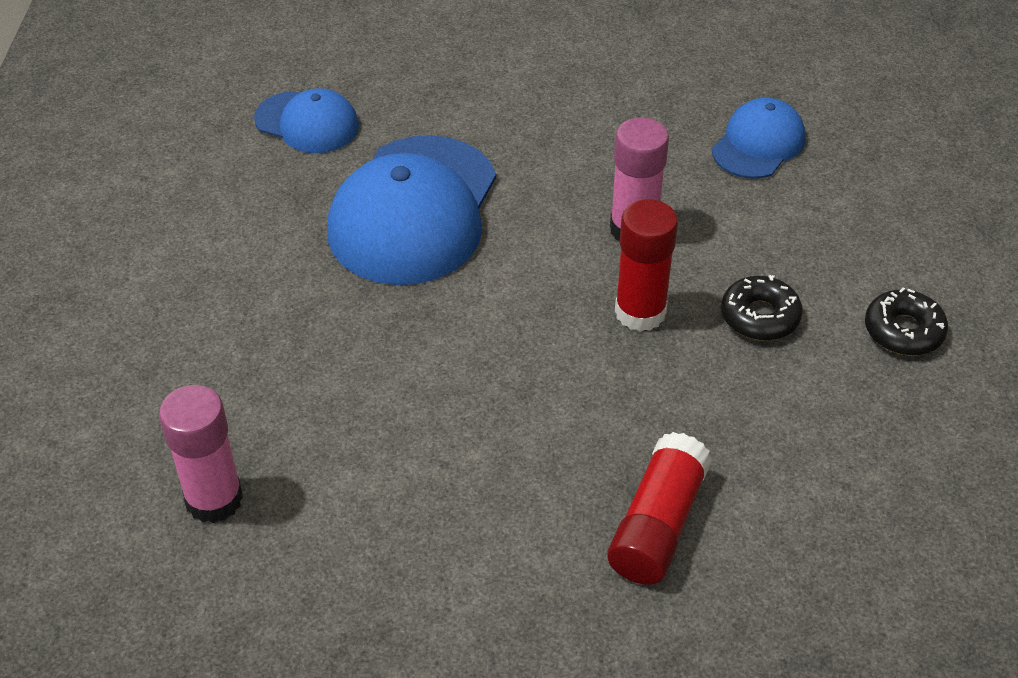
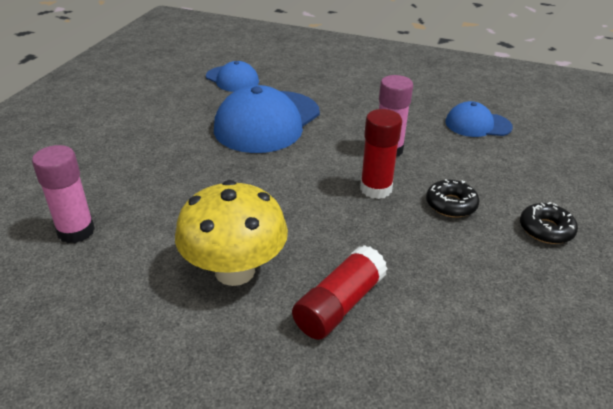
camera: 15 degrees right, 10 degrees down
(490, 507) = (235, 271): none -> yellow mushroom
(758, 144) = (477, 124): blue cap -> blue cap turned 135 degrees counterclockwise

